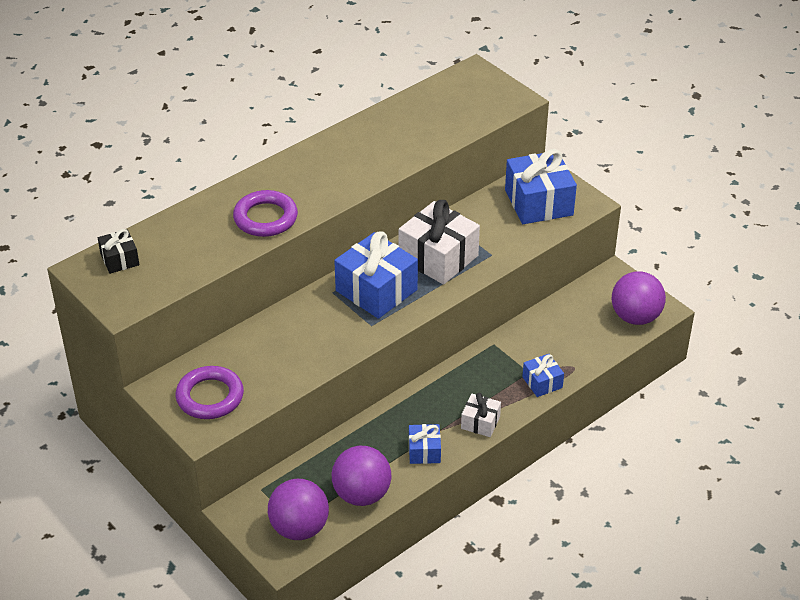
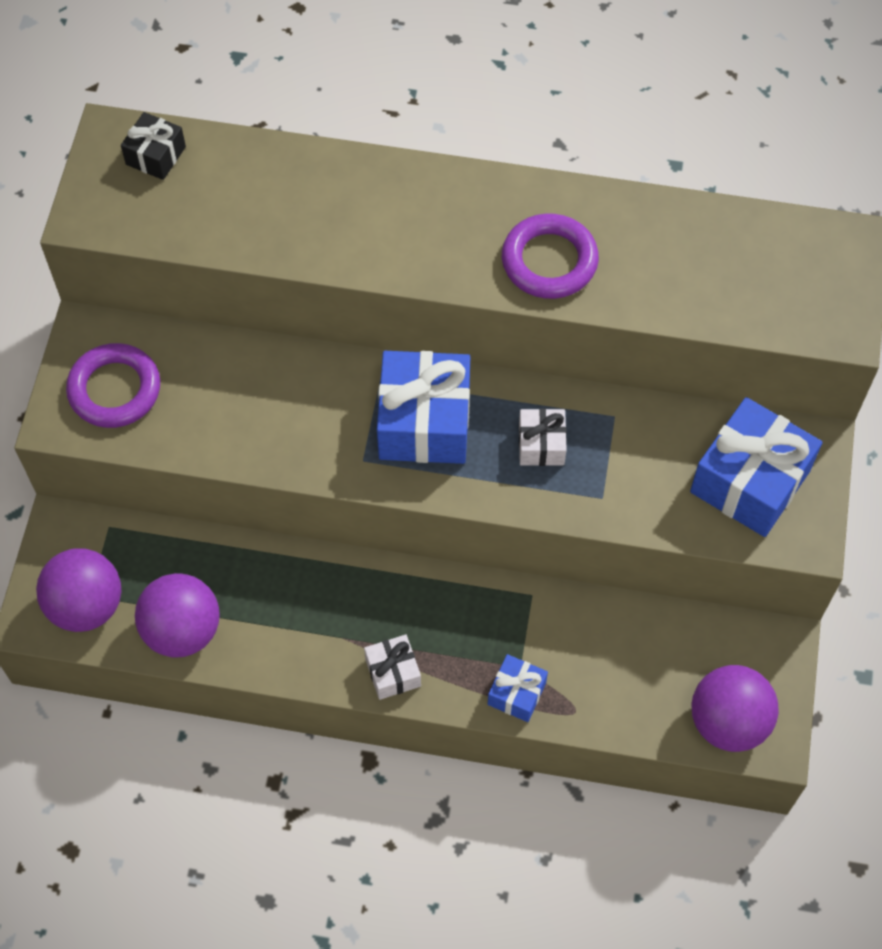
camera: 50 degrees right, 20 degrees up
(265, 218) = (351, 236): purple ring -> purple ring (549, 261)
(424, 451) = (298, 646): blue gift -> none
(438, 257) = (541, 445): white gift -> white gift, size x0.51

